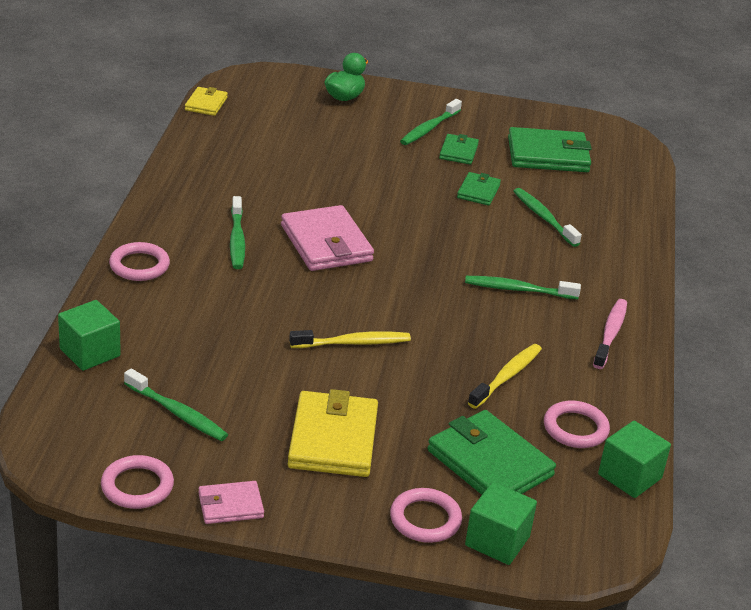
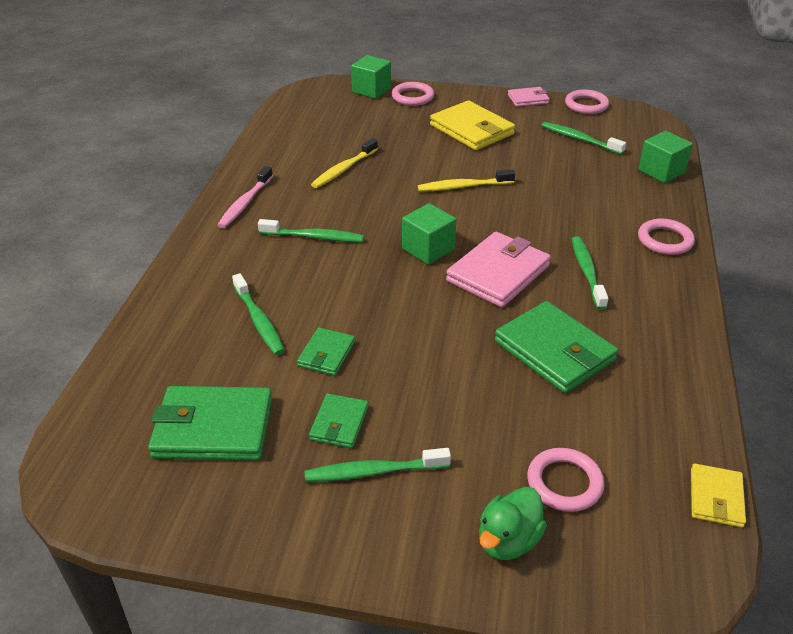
camera: 175 degrees left, 5 degrees up
(326, 243) = (498, 273): pink wallet -> pink wallet turned 60 degrees clockwise
(333, 439) = (471, 130): yellow wallet -> yellow wallet turned 45 degrees counterclockwise
(429, 128) = (374, 471): green toothbrush -> green toothbrush turned 135 degrees counterclockwise
(490, 463) = (368, 122): green wallet -> green wallet (554, 351)
(575, 428) = (303, 141): pink ring -> pink ring (564, 483)
(629, 476) = (277, 119): green cube -> green cube (428, 249)

